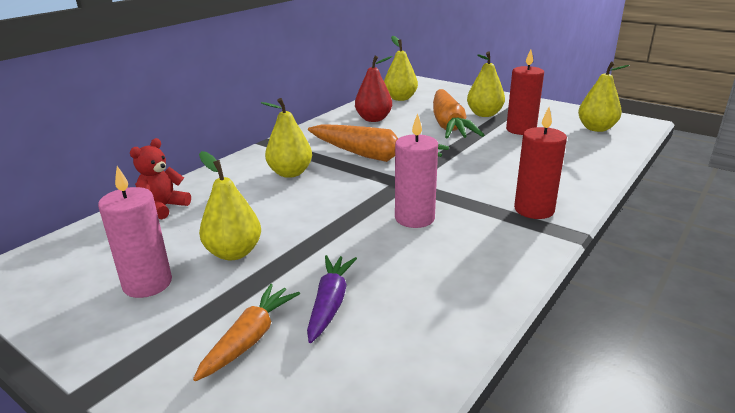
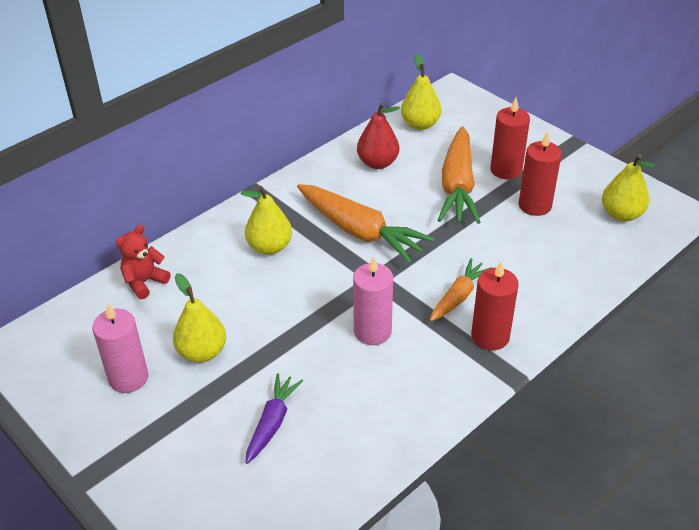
camera: 10 degrees right, 15 degrees up
(250, 338) = (204, 448): orange carrot -> orange carrot (458, 296)
(484, 114) = (506, 170): yellow pear -> red candle

